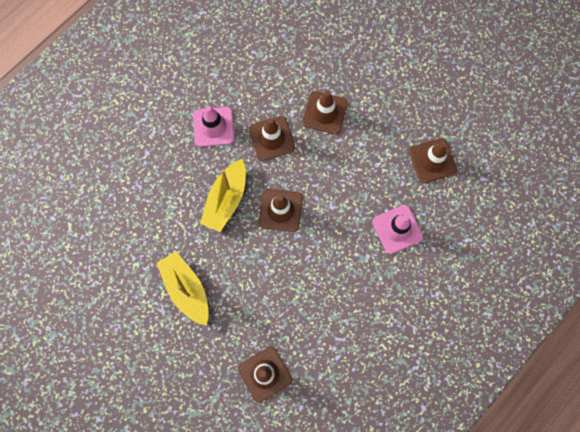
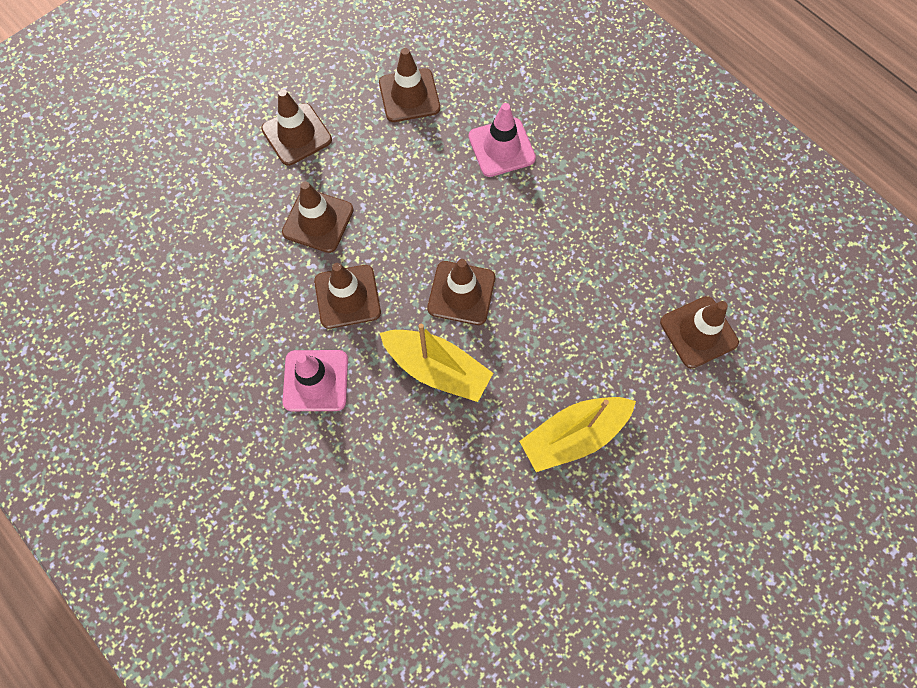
camera: 85 degrees left, 5 degrees down
(389, 90) = (297, 134): none -> brown traffic cone

